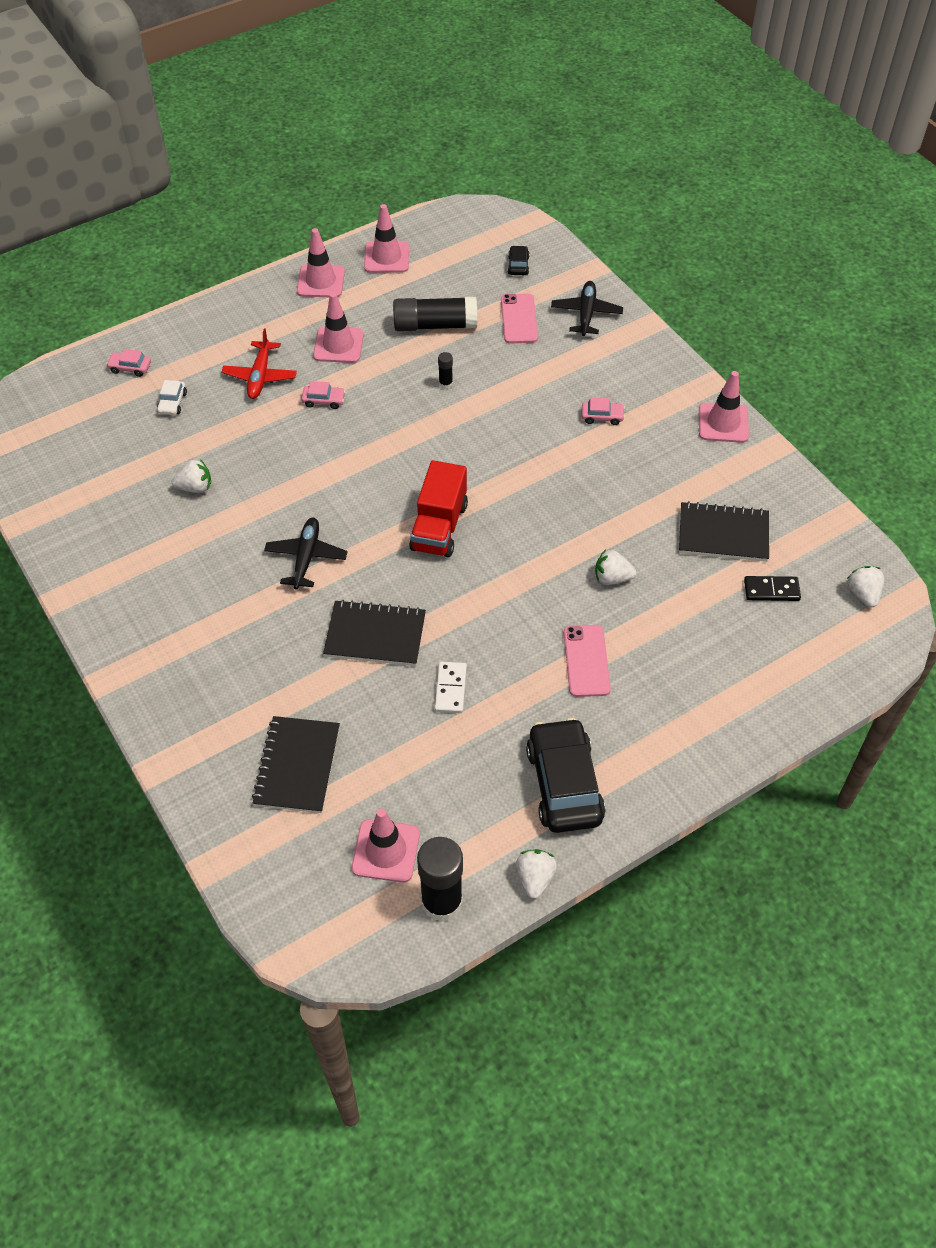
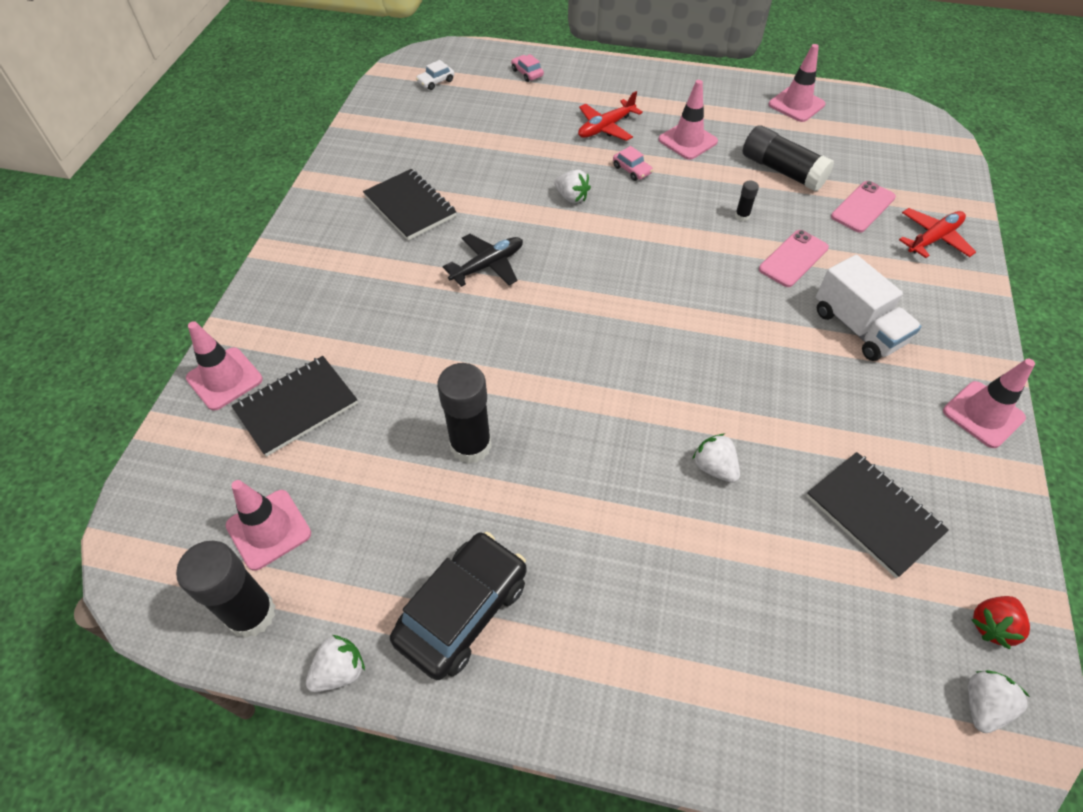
camera: 45 degrees right, 0 degrees up
(172, 403) = (527, 109): white car -> white car (436, 82)
(195, 487) = (474, 169): white strawberry -> white strawberry (572, 197)
(321, 281) = (725, 93): pink traffic cone -> pink traffic cone (224, 379)
(375, 635) = (466, 358): black notebook -> black notebook (410, 206)
(439, 527) = (612, 315): red truck -> none
(451, 689) = (471, 445): white domino -> black glue stick
(518, 265) = (907, 168): black car -> none
(586, 313) = (933, 239): black plane -> red plane
(586, 661) = (608, 520): pink phone -> pink phone (793, 259)
(602, 416) = (857, 327): pink car -> white truck
(771, 590) = (871, 610): black domino -> none
(832, 548) = (992, 625): none -> red strawberry

